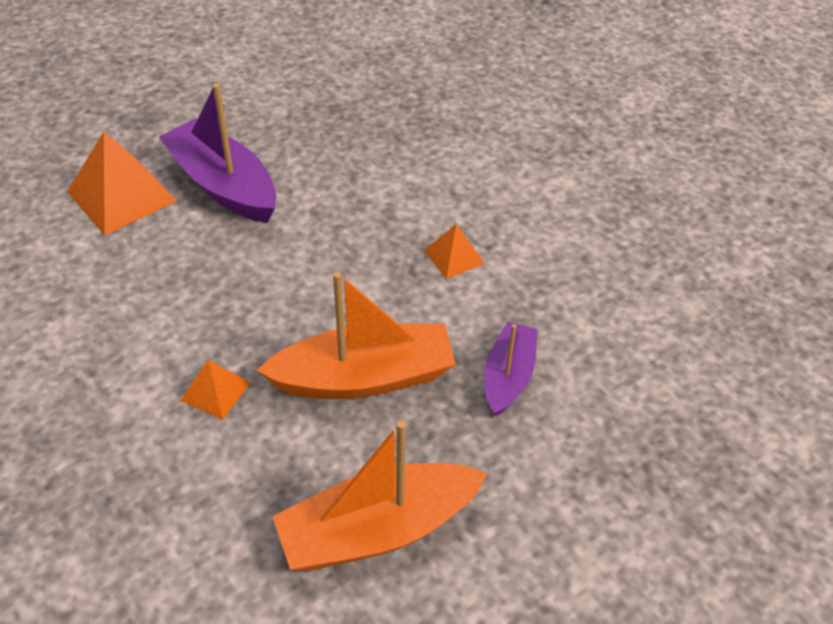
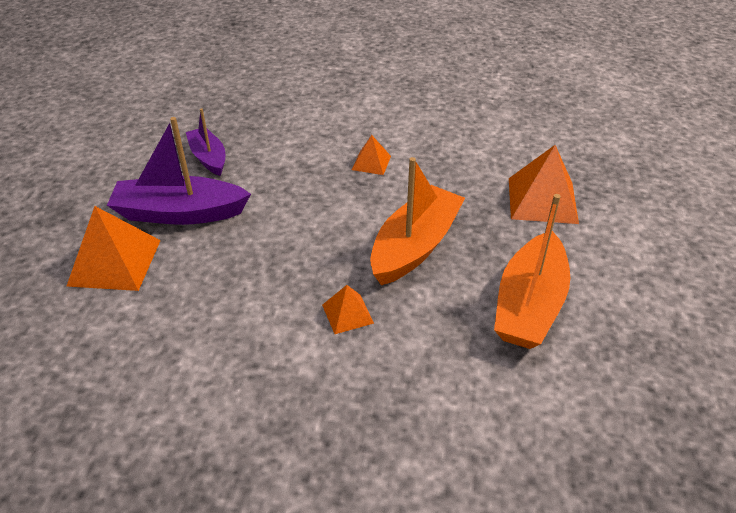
camera: 45 degrees left, 5 degrees down
(508, 376) = (479, 195): purple boat -> purple boat (208, 158)
(569, 437) = (542, 200): none -> orange pyramid

